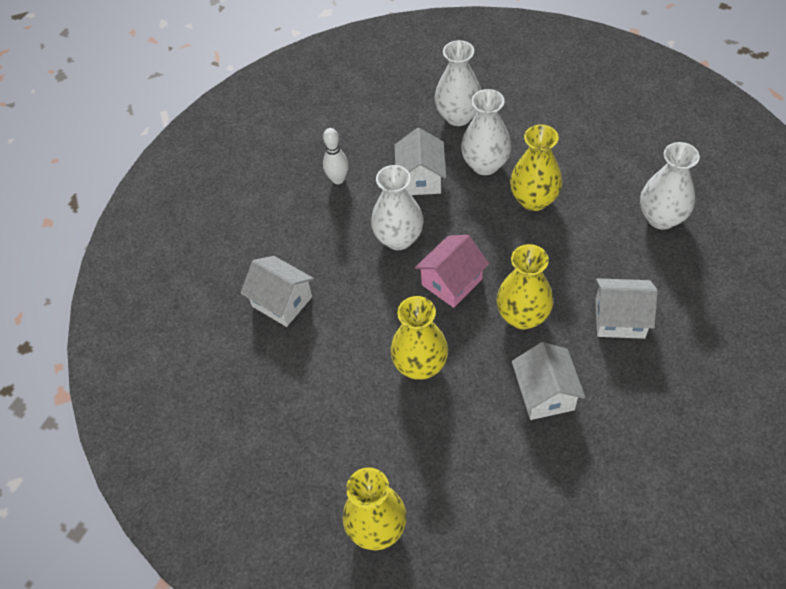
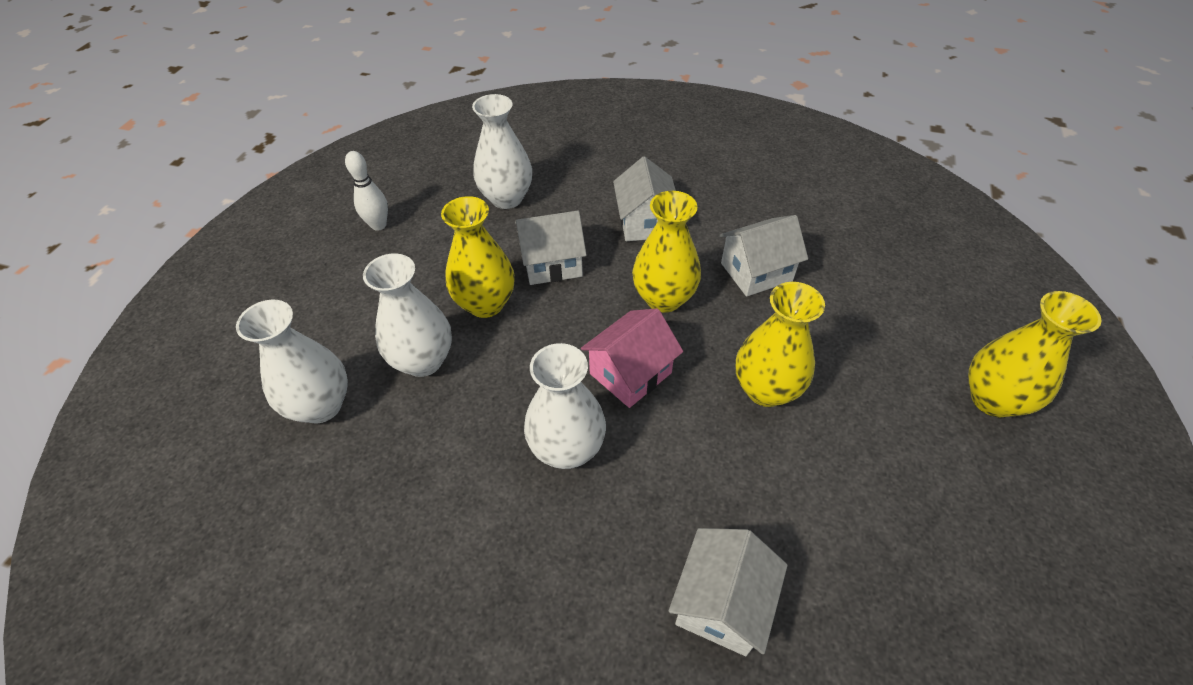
camera: 105 degrees left, 5 degrees down
(338, 179) = (449, 567): white bowling pin -> white bowling pin (378, 225)
(420, 178) = (448, 437): white house -> white house (552, 263)
(452, 282) = (630, 373): pink house -> pink house turned 75 degrees counterclockwise

